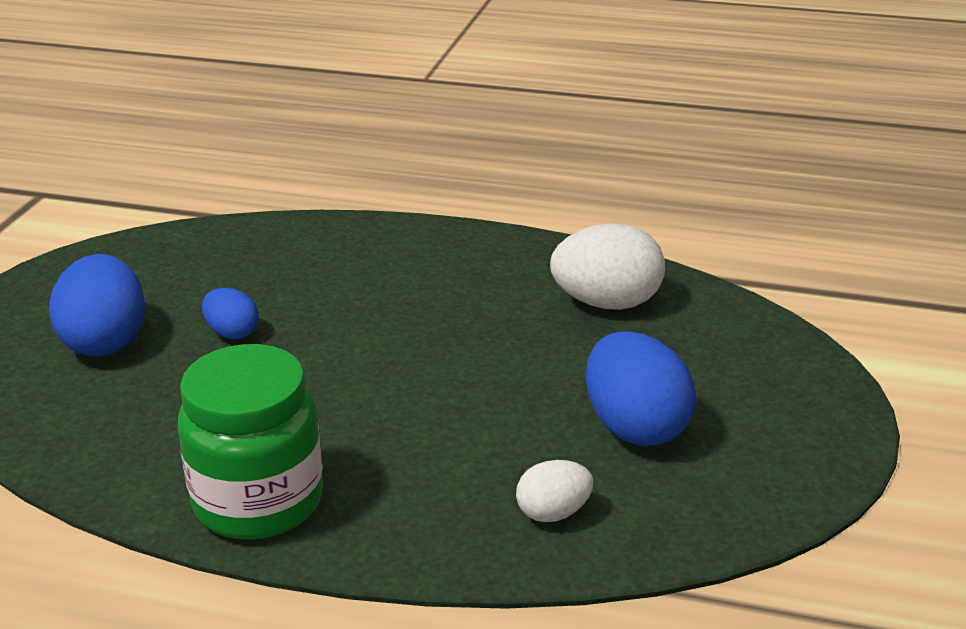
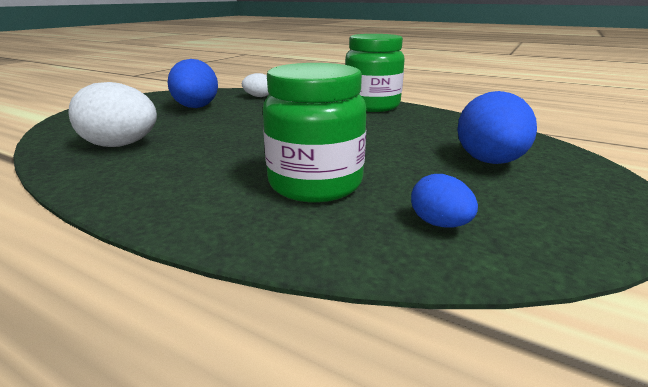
camera: 165 degrees left, 5 degrees down
(232, 333) = (392, 157): blue egg -> blue egg (439, 223)
(320, 279) = (315, 184): none -> green jar

